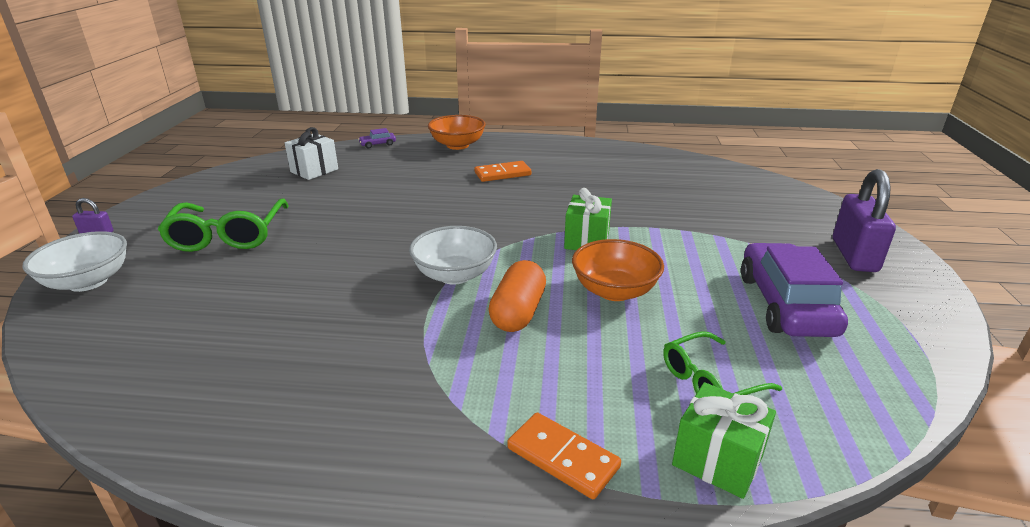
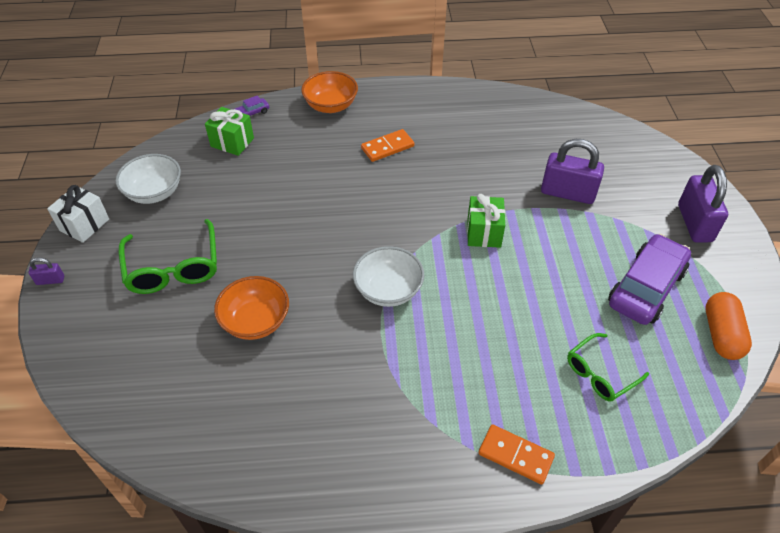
camera: 10 degrees left, 20 degrees up
(88, 282) = (83, 342): white bowl -> white bowl (154, 192)
(314, 170) = (207, 163): white gift -> white gift (84, 225)
(518, 312) = (450, 325): orange capsule -> orange capsule (721, 334)
(614, 291) = (518, 291): orange bowl -> orange bowl (256, 321)
(695, 219) = (567, 193): none -> purple padlock
(717, 460) = (612, 441): green gift -> green gift (232, 142)
(785, 304) = (646, 288): purple car -> purple car turned 45 degrees clockwise

